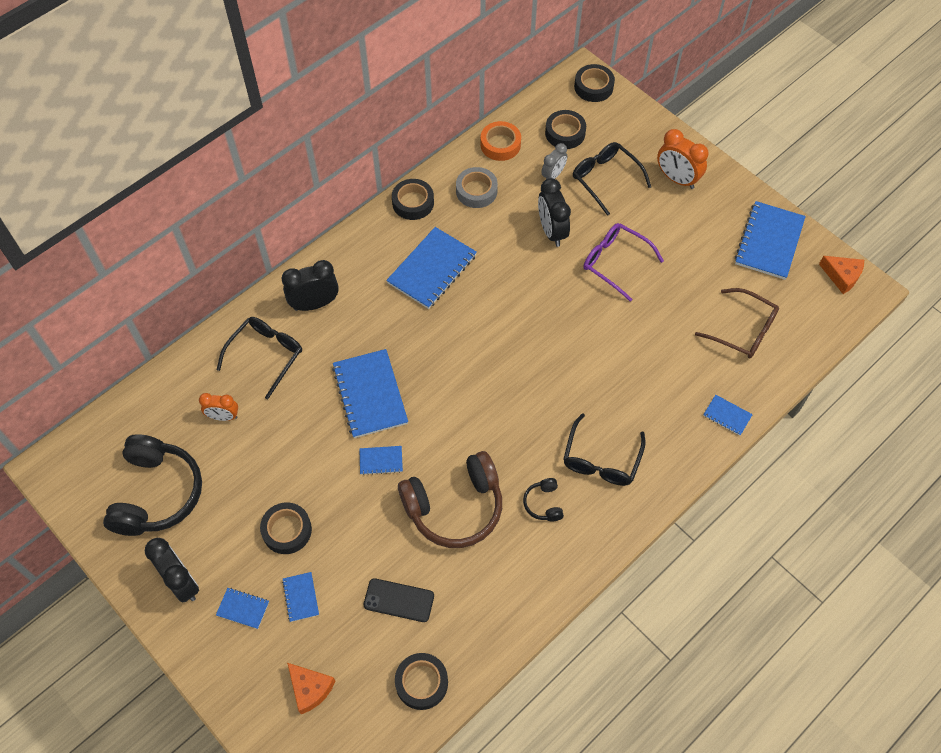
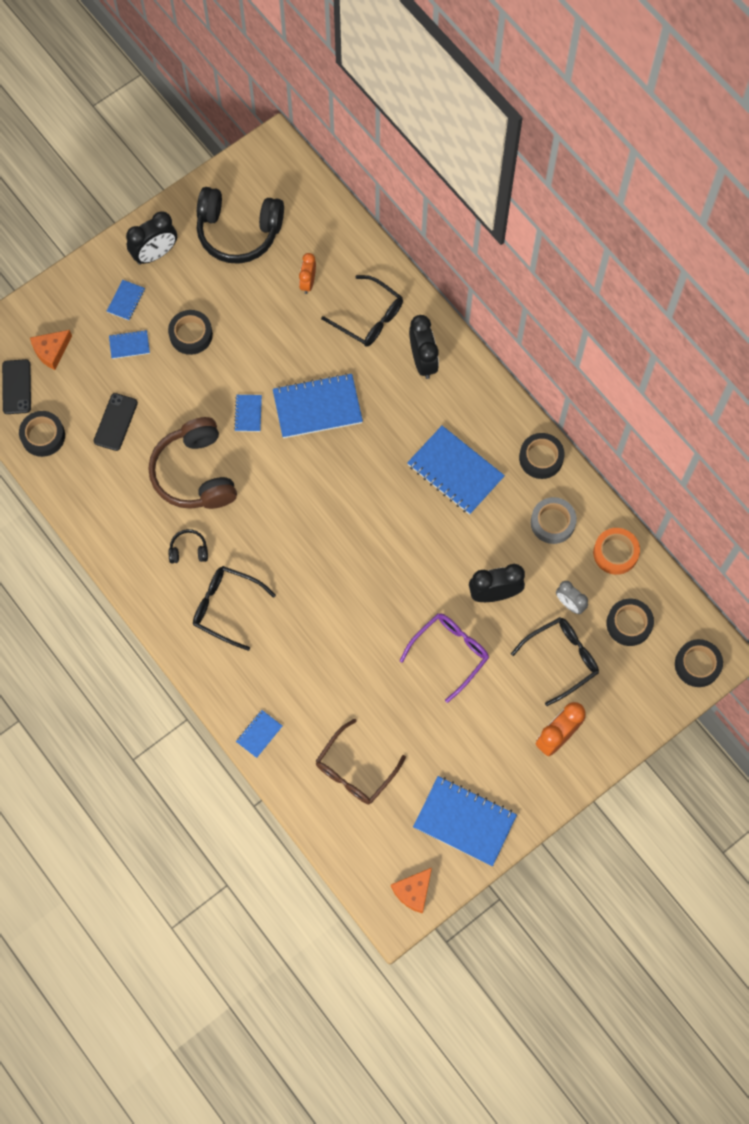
camera: 95 degrees right, 10 degrees up
(359, 725) = (16, 387): none -> black phone

